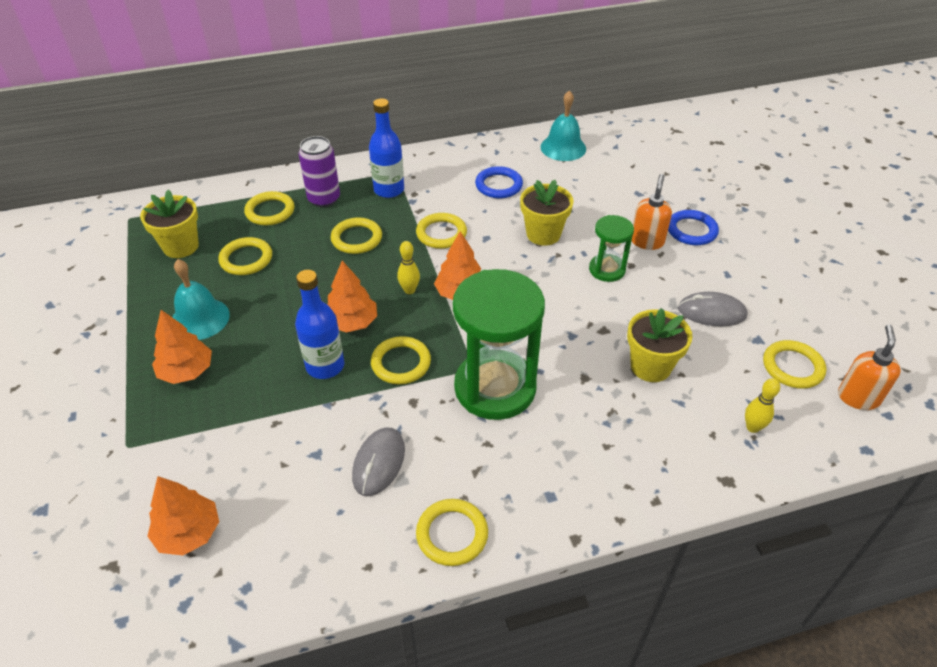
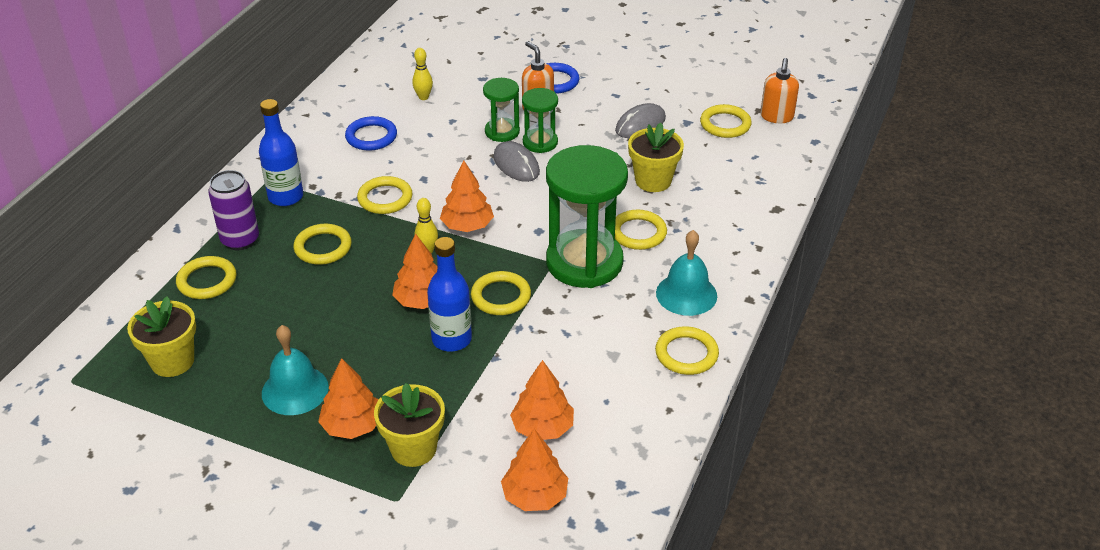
camera: 50 degrees left, 5 degrees down
(246, 259) = (254, 326): yellow ring -> yellow ring (638, 233)
(272, 487) = (542, 428): none -> orange tree
(379, 463) = (585, 358): grey mouse -> grey mouse (516, 164)
(543, 234) = (461, 148): yellow flower pot -> yellow flower pot (413, 449)
(563, 147) = (376, 79): turquoise bell -> turquoise bell (686, 294)
(591, 242) = (502, 132): none -> green hourglass
(752, 427) = (750, 172): yellow bowling pin -> yellow bowling pin (423, 97)
(858, 397) = (776, 117): orange soap dispenser -> orange soap dispenser turned 135 degrees counterclockwise

